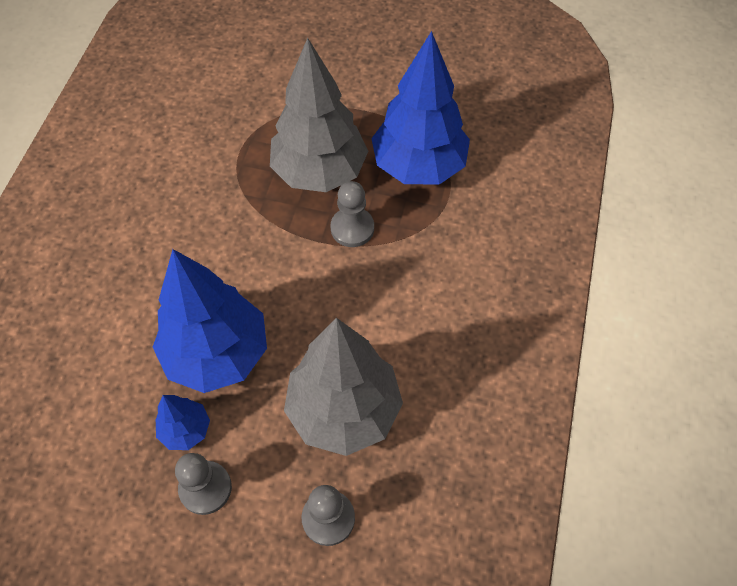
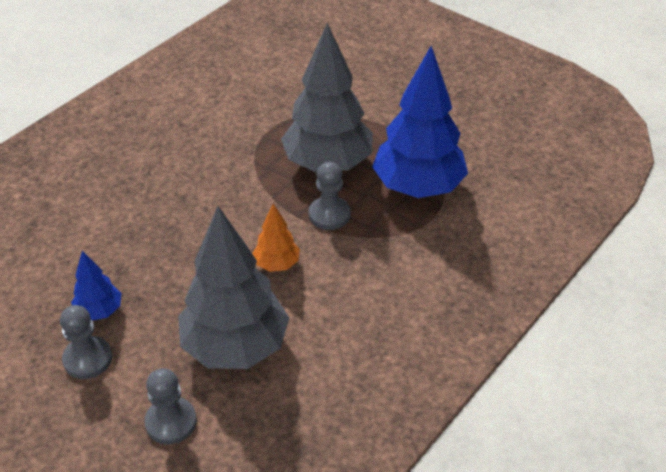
camera: 25 degrees right, 15 degrees down
(217, 354) = (159, 266): blue tree -> none
(332, 303) = (277, 264): none -> orange tree

